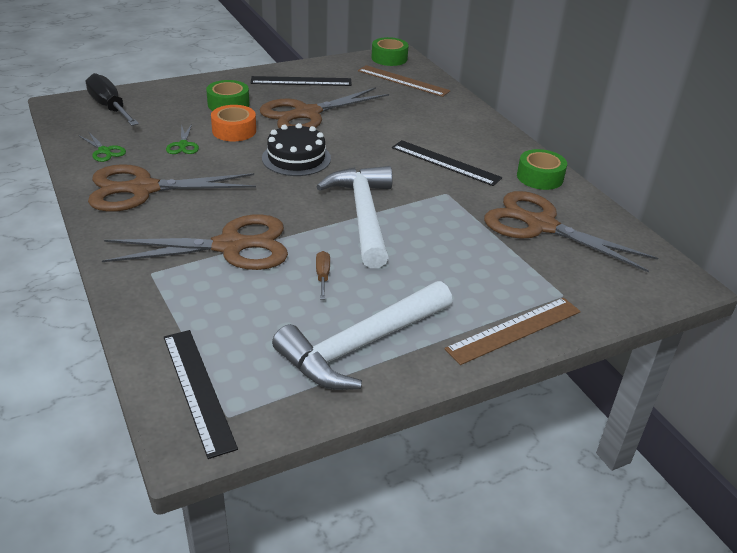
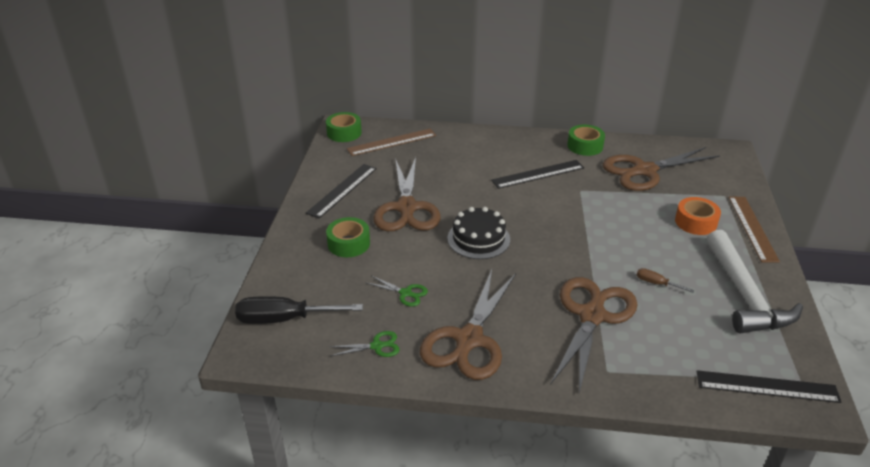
camera: 55 degrees left, 0 degrees up
(234, 131) = (403, 256): orange tape -> orange tape (695, 222)
(363, 215) = (586, 237): white hammer -> none

